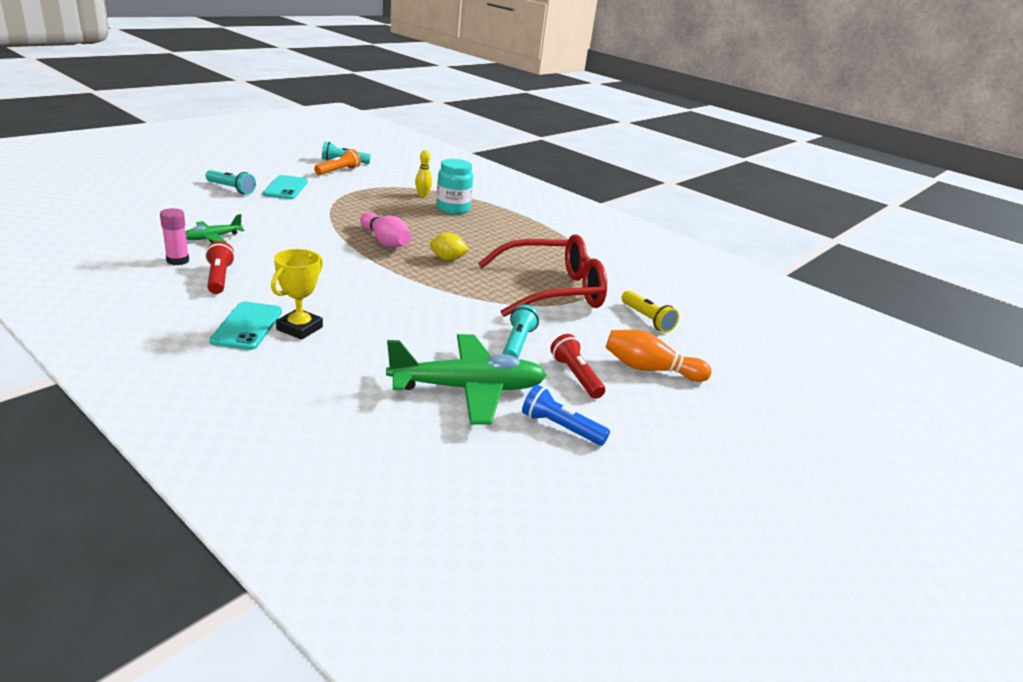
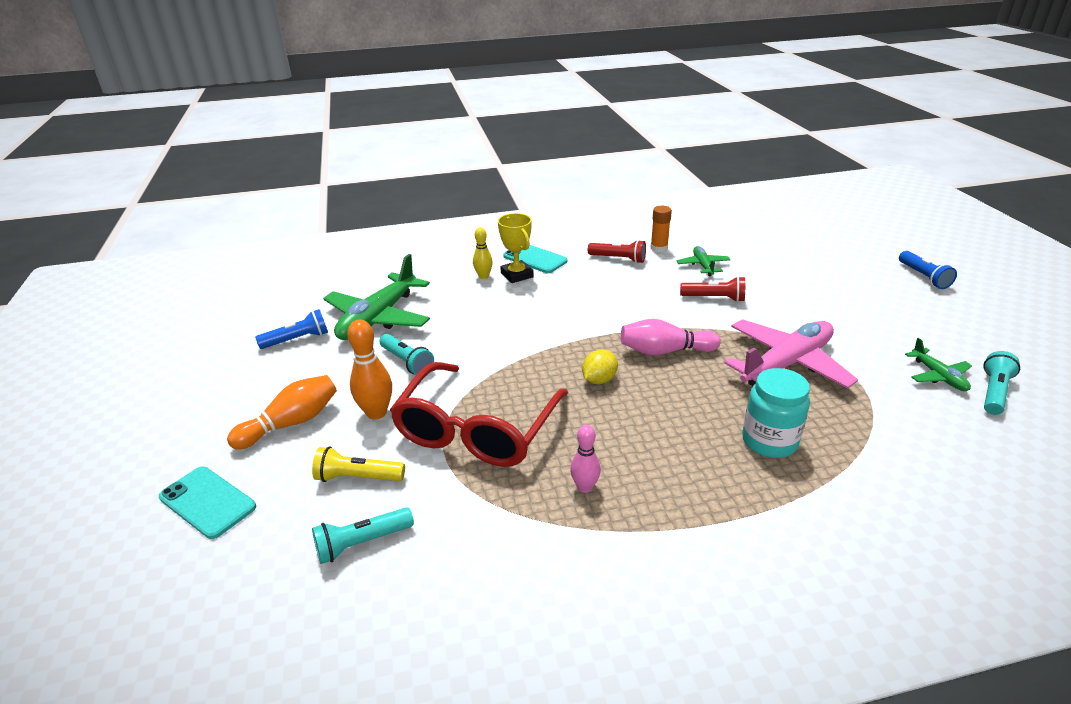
camera: 130 degrees right, 5 degrees up
(177, 260) = (659, 248): pink glue stick -> orange glue stick
(189, 166) = (923, 277): none -> blue flashlight
(231, 189) = (843, 290): turquoise flashlight -> turquoise flashlight (362, 543)
(286, 188) = (851, 322): turquoise phone -> turquoise phone (207, 502)
(338, 171) = (938, 376): orange flashlight -> green plane
(363, 205) = (786, 364): none -> pink plane
(422, 195) = (832, 429): yellow bowling pin -> yellow bowling pin (483, 276)
(552, 249) = (585, 487): none -> pink bowling pin
(575, 376) = (334, 373): red flashlight -> red flashlight (714, 298)
(589, 335) = (376, 413): none -> orange bowling pin

